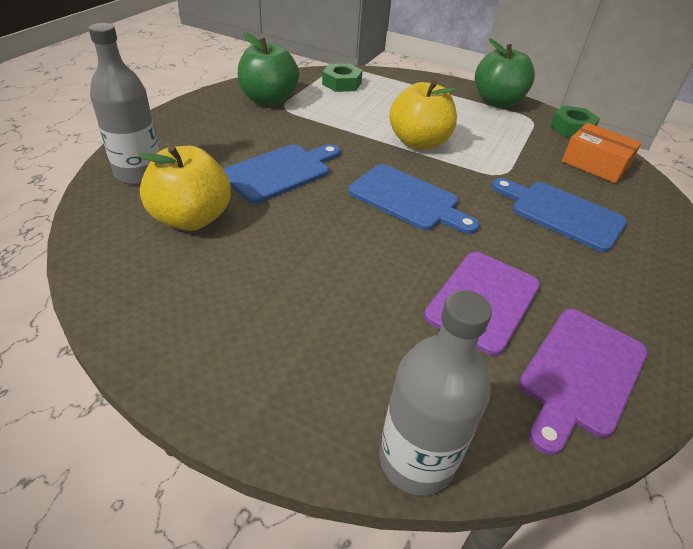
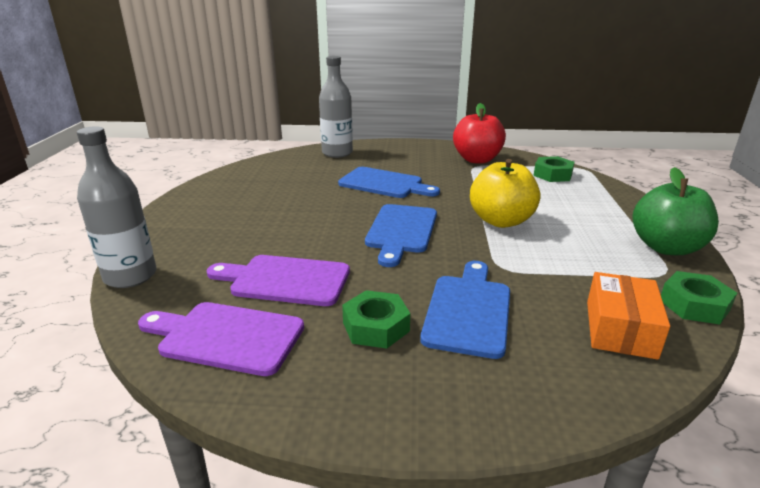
camera: 70 degrees right, 15 degrees down
(191, 218) = (306, 174): yellow apple -> none
(268, 100) = (477, 160): green apple -> red apple
(577, 268) = (376, 327): none -> green nut

